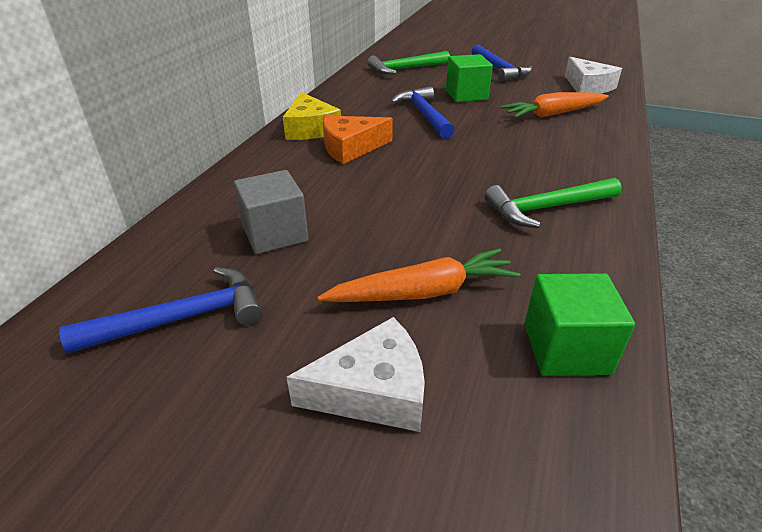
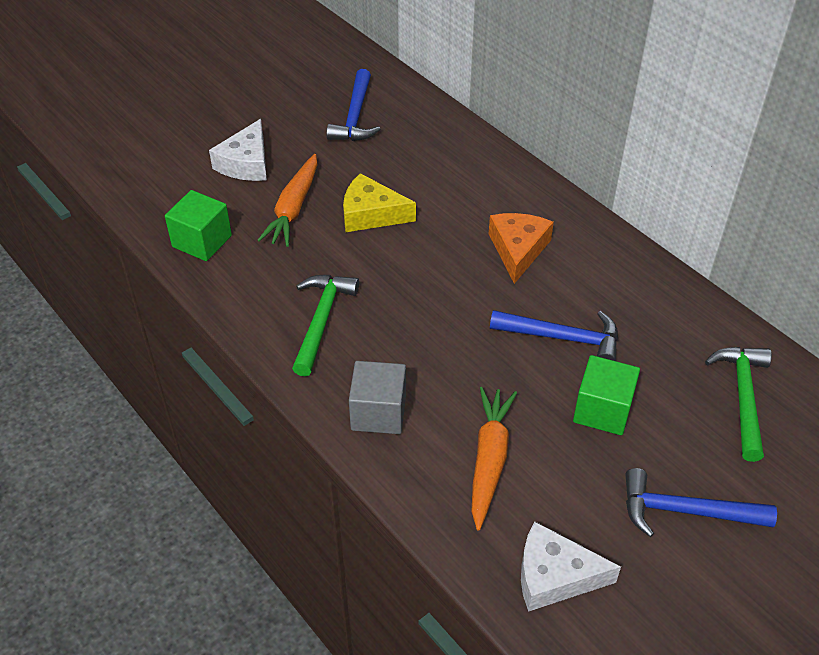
camera: 120 degrees right, 10 degrees up
(275, 233) = (409, 167): grey cube -> grey cube (378, 412)
(310, 128) = (581, 237): yellow cheese -> yellow cheese (371, 214)

